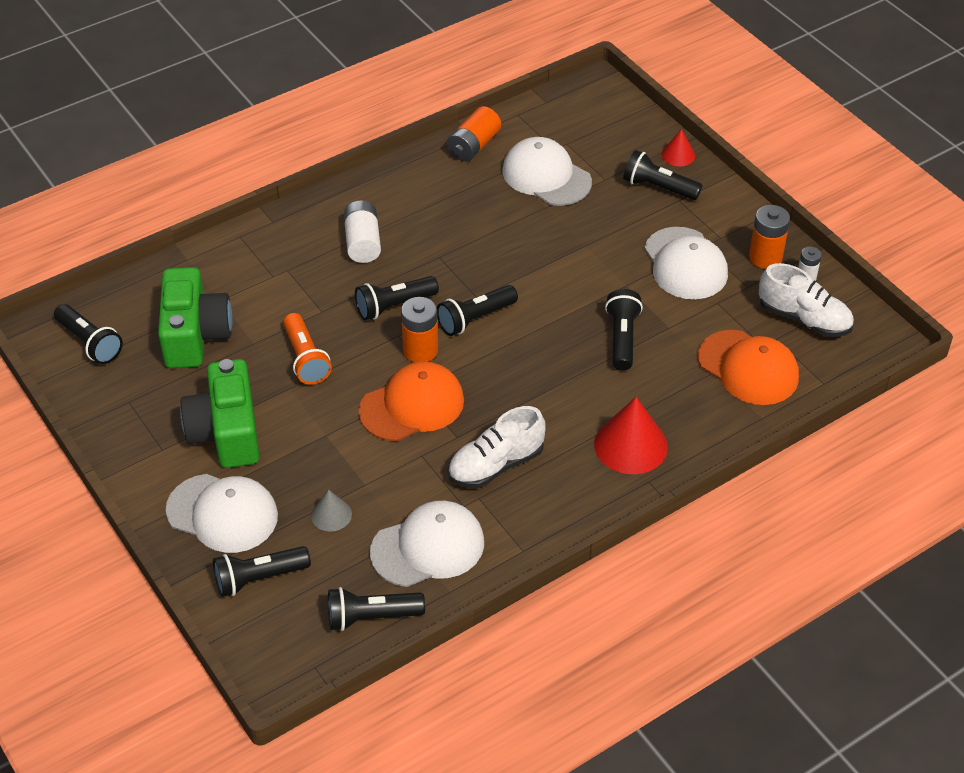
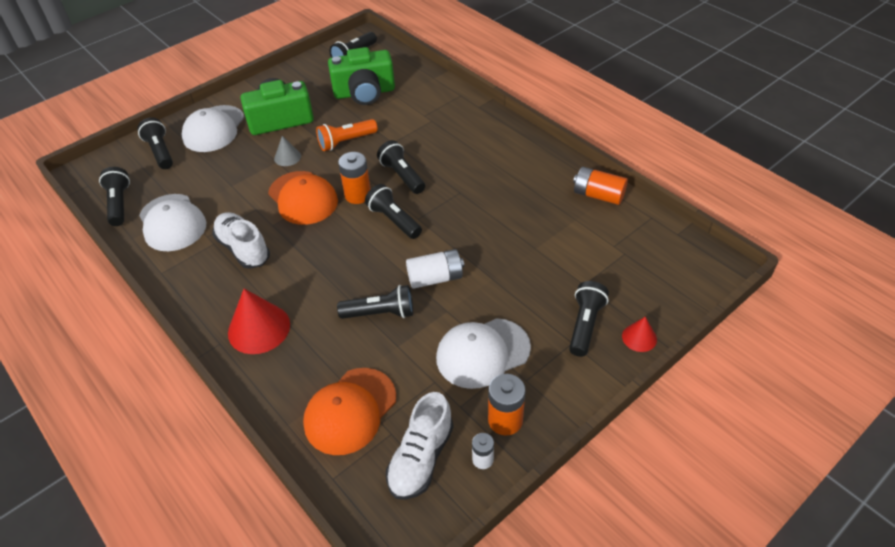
camera: 85 degrees right, 0 degrees up
(331, 514) = (207, 174): grey cone -> grey cone (287, 157)
(362, 243) = (466, 151): white battery -> white battery (435, 278)
(546, 176) = (574, 244): white cap -> none

